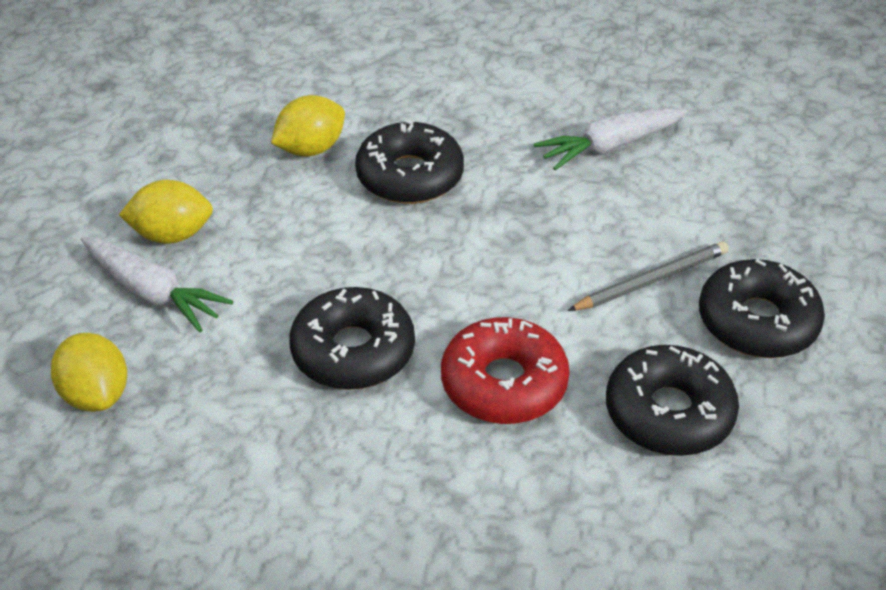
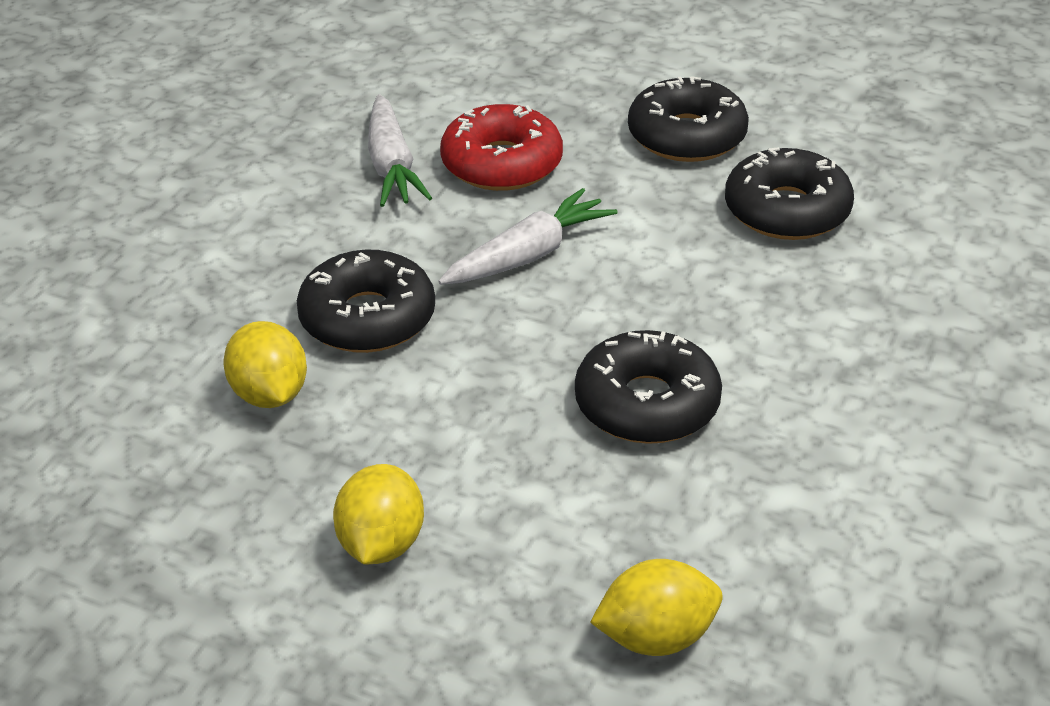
camera: 75 degrees left, 5 degrees down
(153, 293) = (488, 571): white carrot -> white carrot (528, 255)
(504, 383) = (724, 303): red donut -> red donut (502, 163)
(651, 280) = (610, 183): grey pencil -> none

